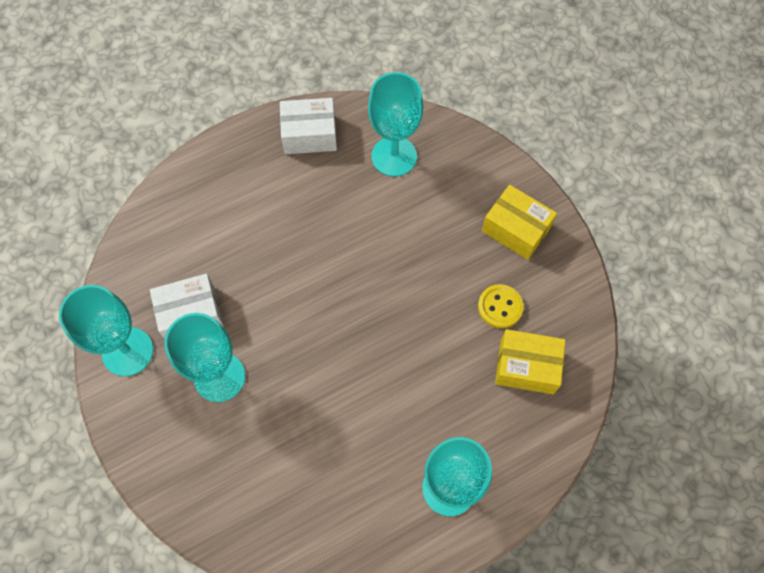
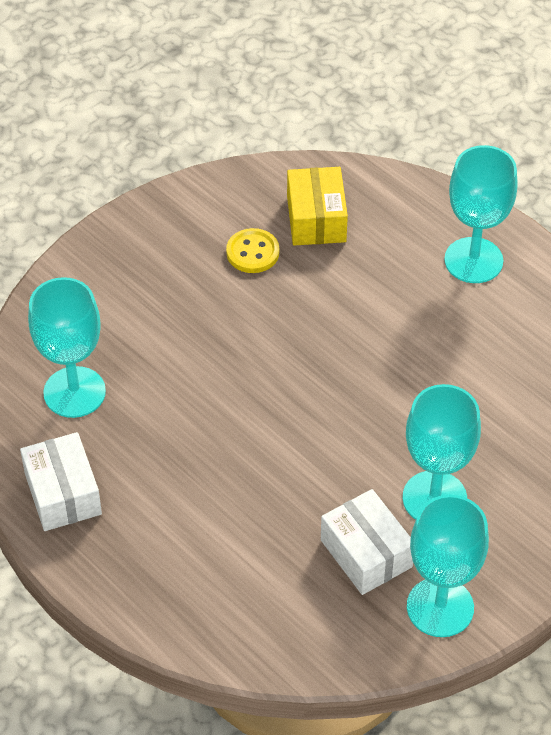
camera: 105 degrees left, 15 degrees down
(516, 229) = (147, 254): yellow box -> none

